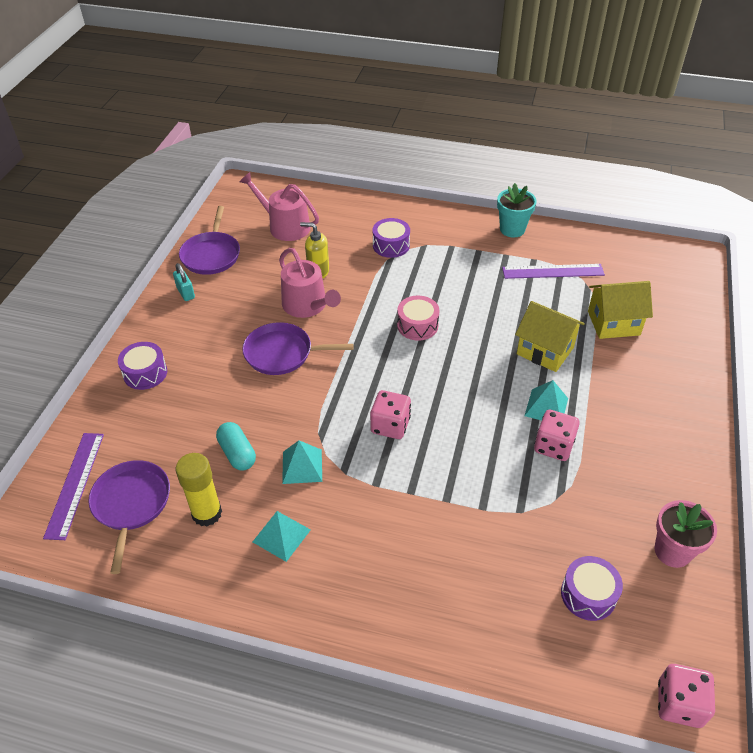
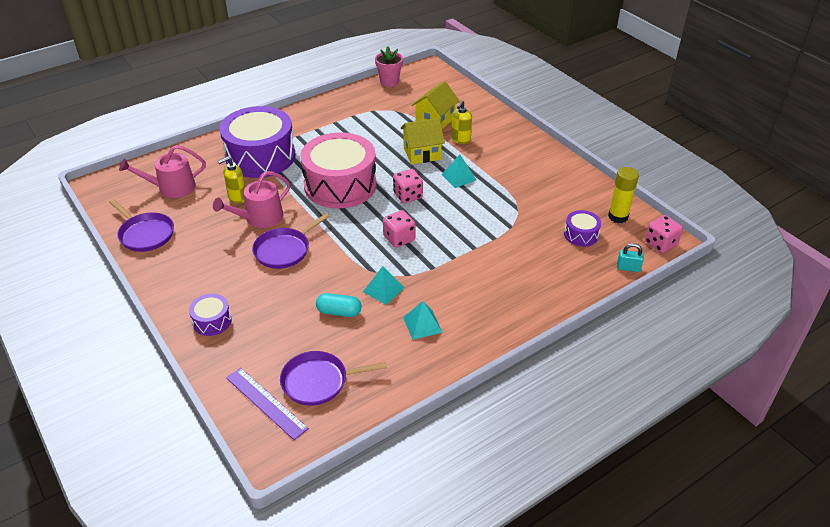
camera: 50 degrees left, 5 degrees down
(131, 504) = (318, 381): purple pan -> purple pan turned 45 degrees counterclockwise
(185, 293) = (164, 265): turquoise padlock -> turquoise padlock (628, 268)
(207, 513) = (368, 349): yellow glue stick -> yellow glue stick (618, 217)
(307, 306) = (259, 218): pink watering can -> pink watering can turned 135 degrees clockwise
(391, 245) = (260, 156): purple drum -> purple drum, size x2.28
(417, 325) = (340, 185): pink drum -> pink drum, size x2.28
(512, 229) = (319, 108): turquoise flower pot -> none
(553, 271) = (371, 115): purple ruler -> none
(553, 446) = (485, 190): pink dice -> pink dice (408, 195)
(611, 365) = (460, 140): none -> yellow soap dispenser
(672, 551) = (587, 194): pink flower pot -> pink flower pot (389, 82)

